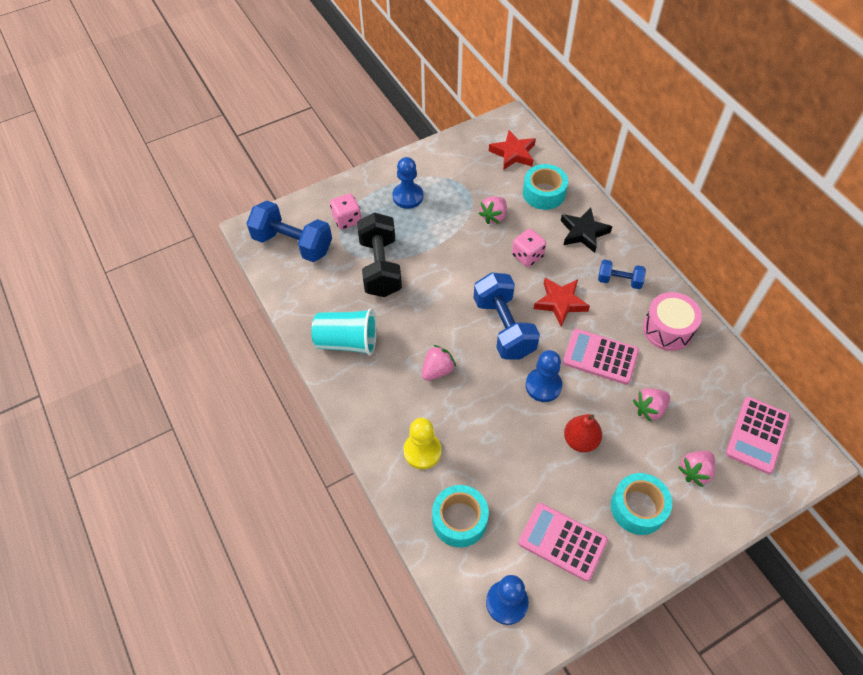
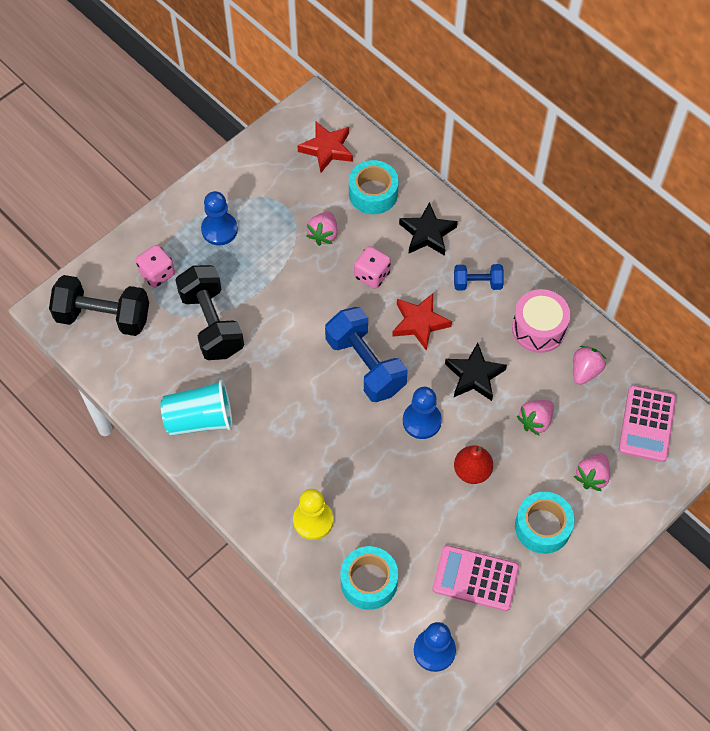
camera: 15 degrees left, 5 degrees up
(292, 244) = (103, 317): blue dumbbell -> black dumbbell
(437, 370) = (306, 429): pink strawberry -> pink strawberry (585, 371)
(600, 357) = (474, 376): pink calculator -> black star

